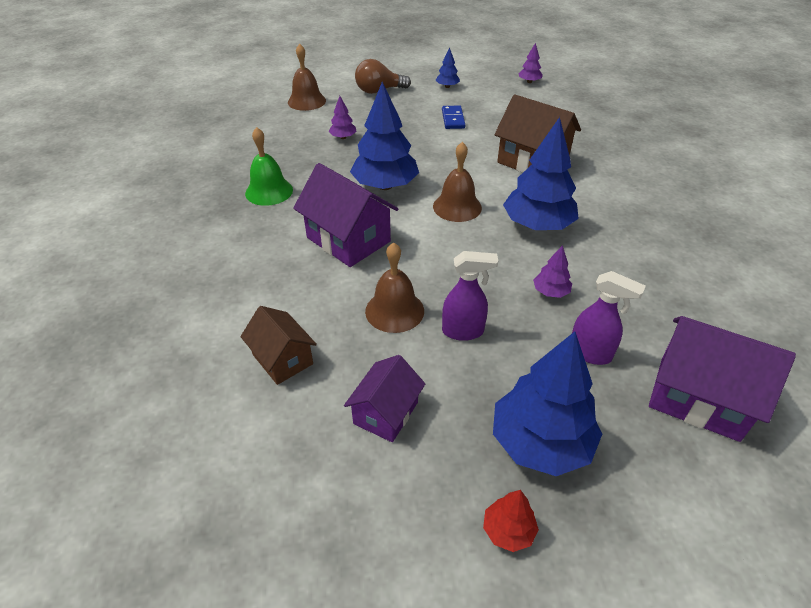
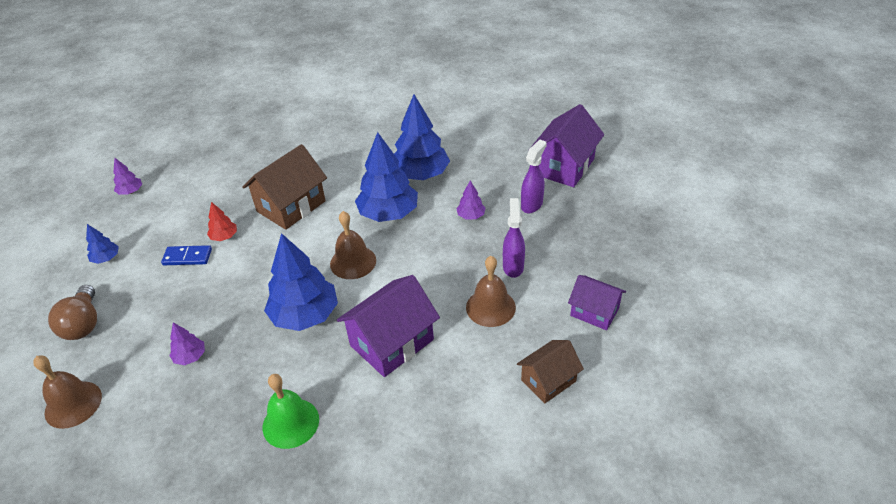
camera: 85 degrees left, 0 degrees up
(508, 530) = (669, 256): red tree -> red tree (224, 237)
(540, 442) = (607, 236): blue tree -> blue tree (421, 175)

